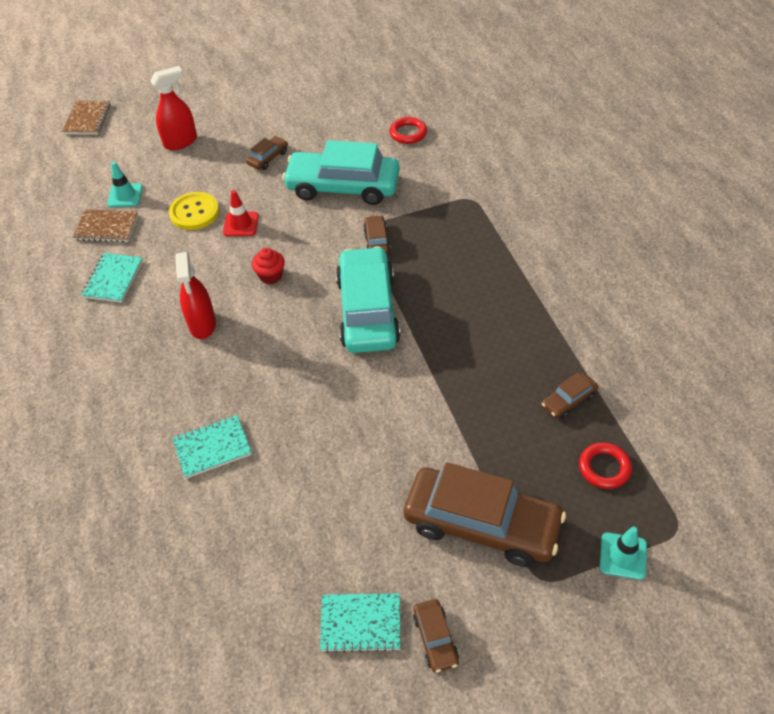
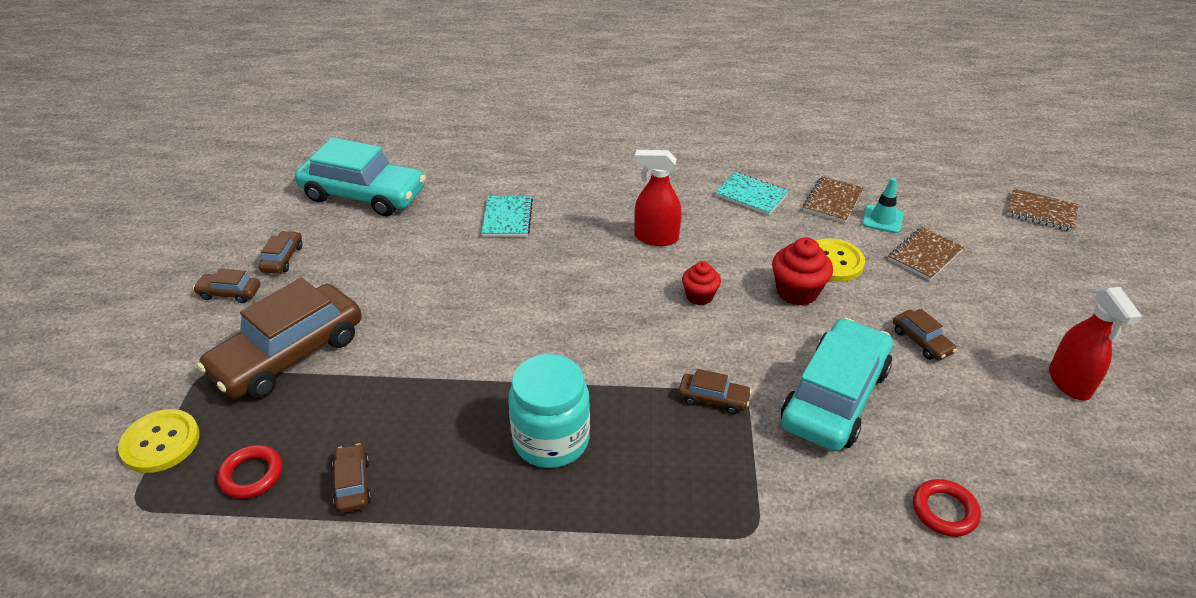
camera: 110 degrees right, 10 degrees down
(167, 168) = (924, 255): none -> brown notebook
(180, 142) = (976, 274): red spray bottle -> red spray bottle (1069, 382)
(241, 224) = (797, 292): red traffic cone -> red cupcake
(360, 623) = (283, 258): turquoise notebook -> brown car
(368, 311) = (601, 356): turquoise car -> turquoise car (363, 195)
(462, 309) = (551, 440): none -> turquoise jar
(623, 556) = (160, 442): turquoise traffic cone -> yellow button

